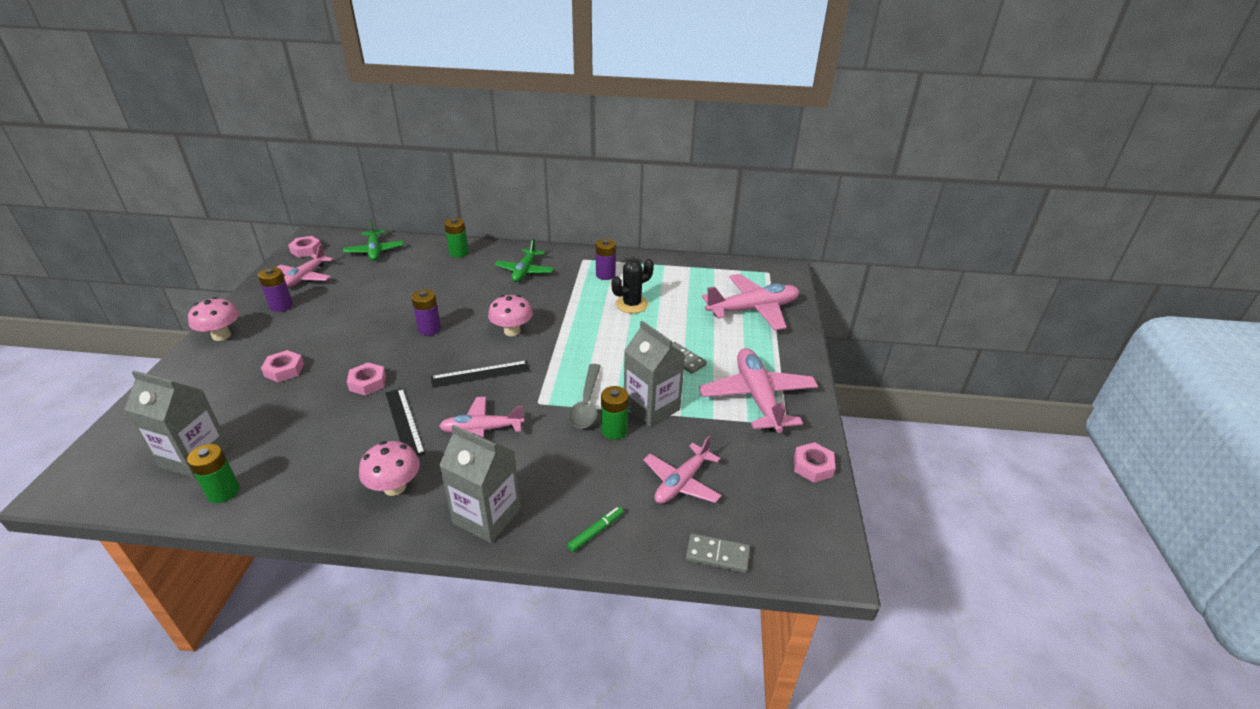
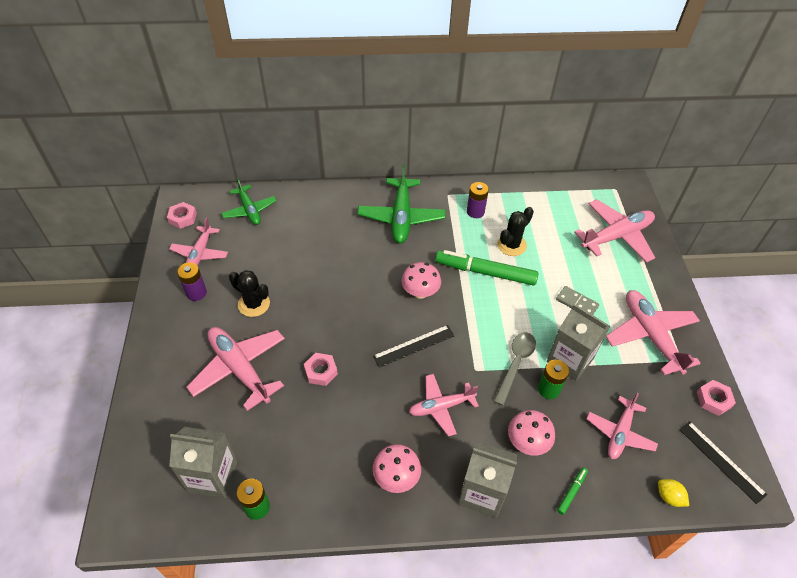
camera: 10 degrees left, 15 degrees up
(221, 335) = (160, 337): pink mushroom -> pink mushroom (527, 442)
(284, 370) = (239, 369): pink nut -> pink plane
(333, 321) = (254, 304): none -> black cactus
(404, 422) = (373, 409): black ruler -> black ruler (721, 461)
(429, 329) = (346, 301): purple battery -> none
(458, 253) = (330, 202): green battery -> none
(524, 271) = (401, 217): green plane -> green plane, size x1.56
(586, 403) = (515, 364): grey spoon -> grey spoon turned 150 degrees counterclockwise
(591, 323) = (485, 272): none -> green marker
(717, 555) = (669, 497): grey domino -> yellow lemon

